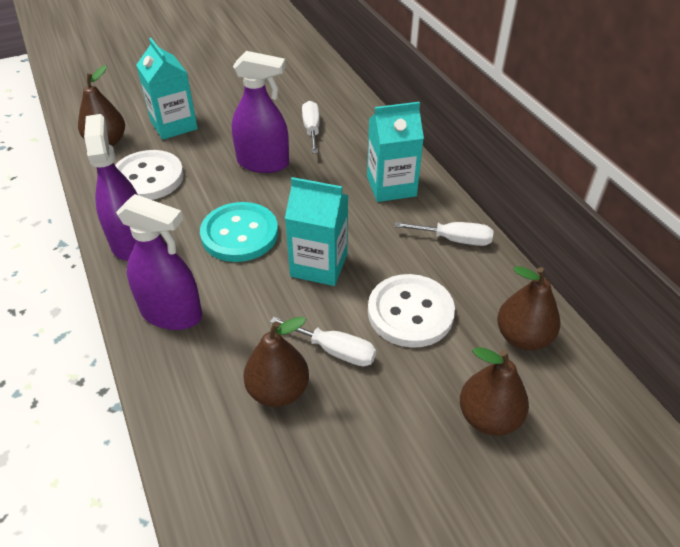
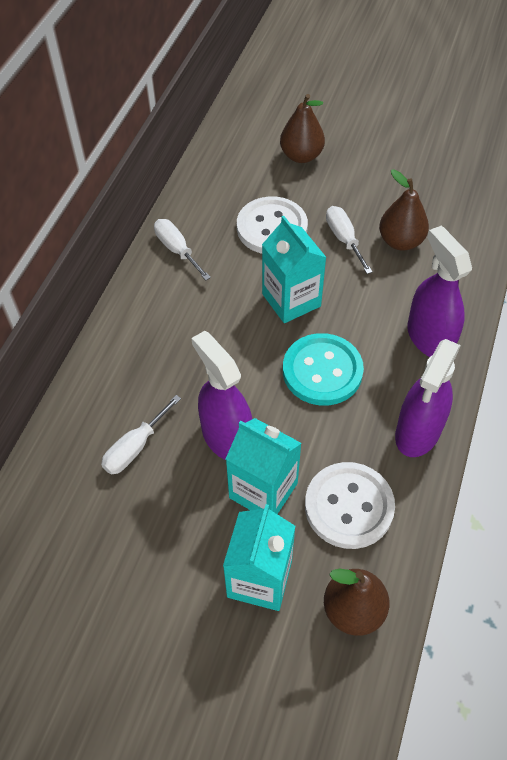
camera: 135 degrees left, 10 degrees up
(391, 186) = (156, 325): turquoise carton -> turquoise carton (263, 490)
(522, 337) = (228, 172): brown pear -> none

